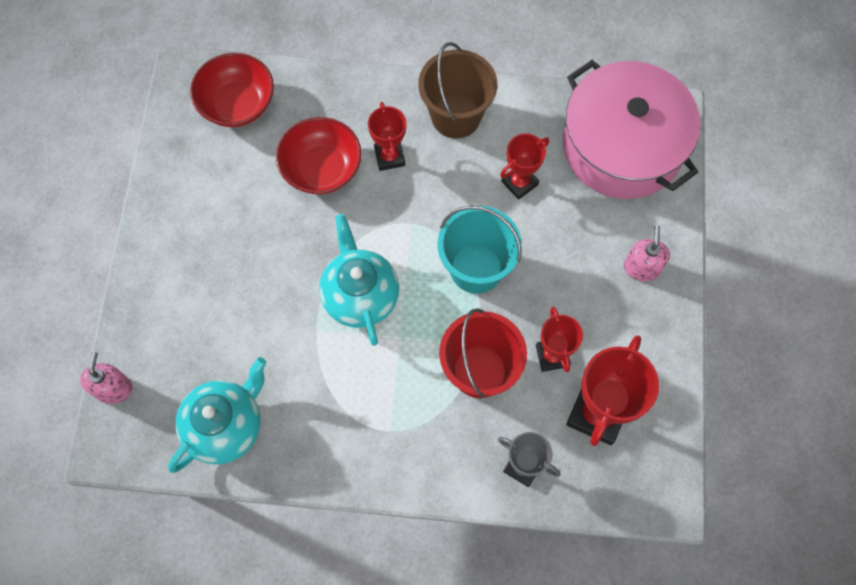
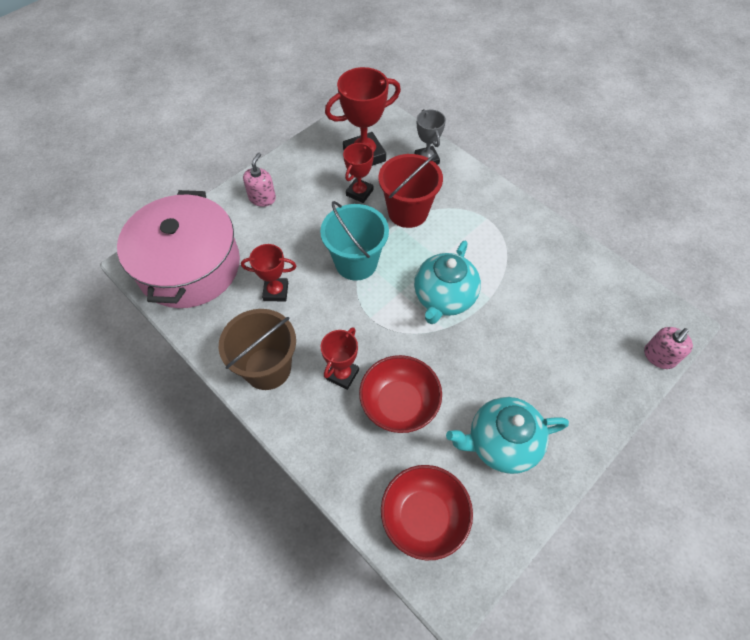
camera: 140 degrees left, 10 degrees down
(226, 426) = (589, 284): turquoise teapot -> turquoise teapot (501, 443)
(642, 267) = (262, 198): pink soap dispenser -> pink soap dispenser turned 150 degrees clockwise

